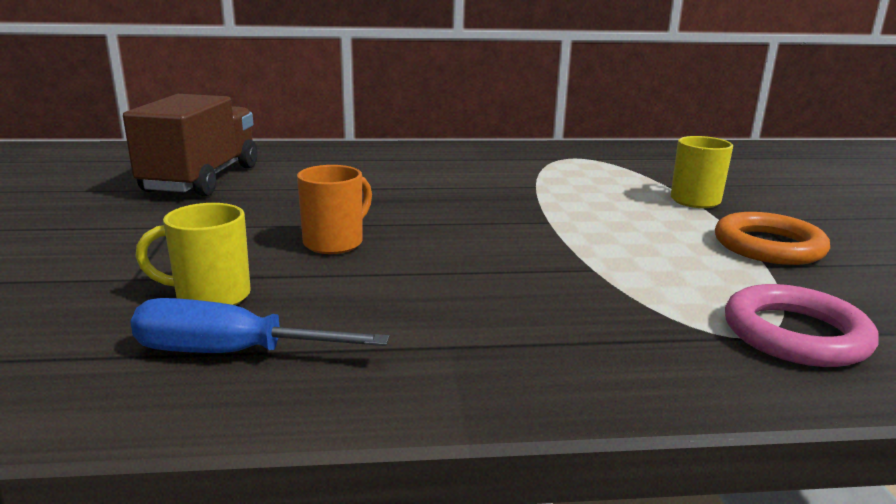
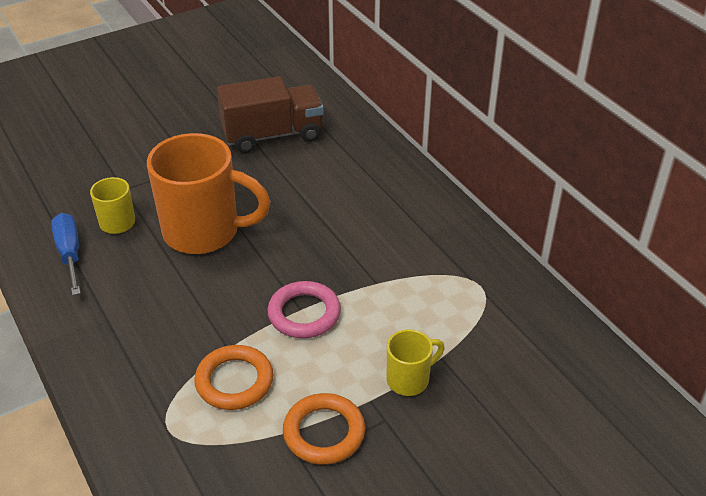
camera: 65 degrees right, 20 degrees up
(335, 242) = (205, 232): orange mug -> orange mug, size x2.08
(662, 275) = (234, 381): none -> orange ring
(795, 334) = (179, 449): pink ring -> pink ring (304, 313)

